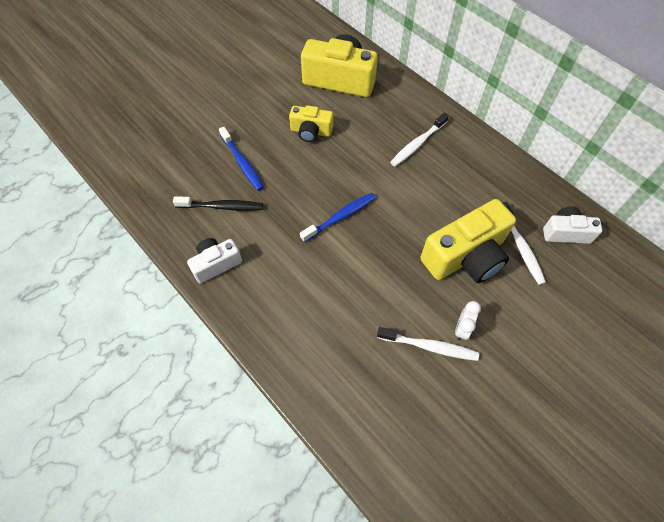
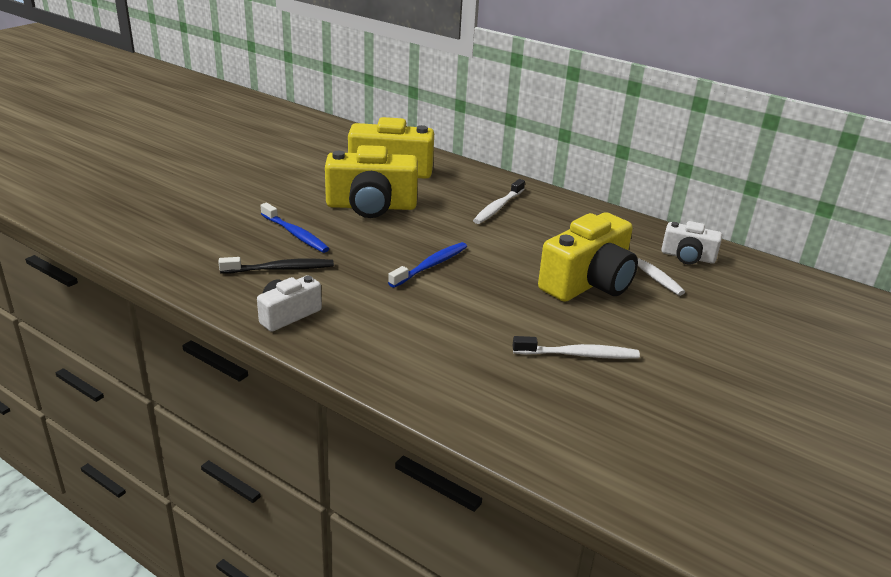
camera: 15 degrees left, 30 degrees down
(311, 131) = (371, 206): yellow camera -> yellow camera, size x1.80
(462, 328) = (610, 337): white clock -> none
(565, 232) = (687, 257): white camera -> white camera turned 150 degrees counterclockwise

